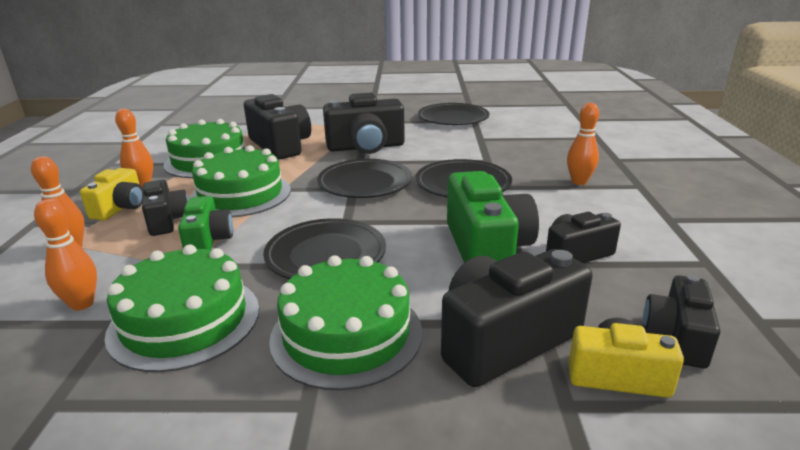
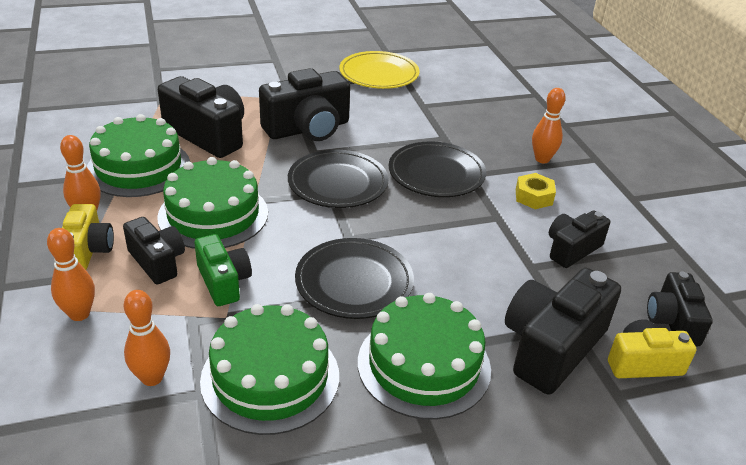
camera: 20 degrees left, 10 degrees up
(453, 118) = (379, 74): black plate -> yellow plate
(486, 249) = (495, 254): green camera -> none
(554, 208) = (533, 197): none -> yellow nut

